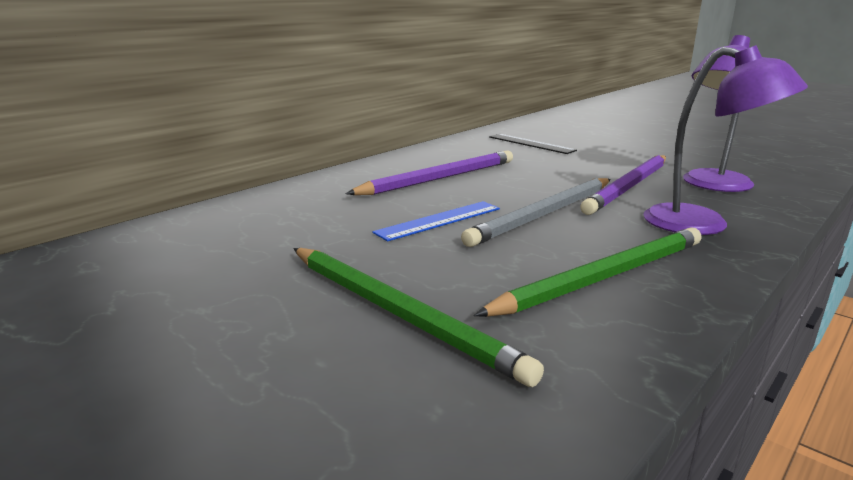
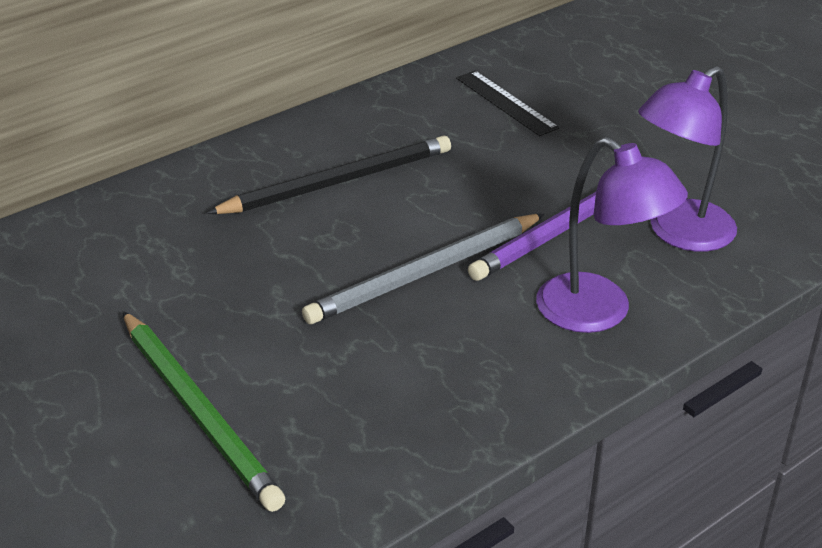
camera: 10 degrees right, 15 degrees up
(439, 178) = (337, 182): purple pencil -> black pencil
(439, 220) = (299, 271): blue ruler -> none
(602, 277) = (421, 387): green pencil -> none

